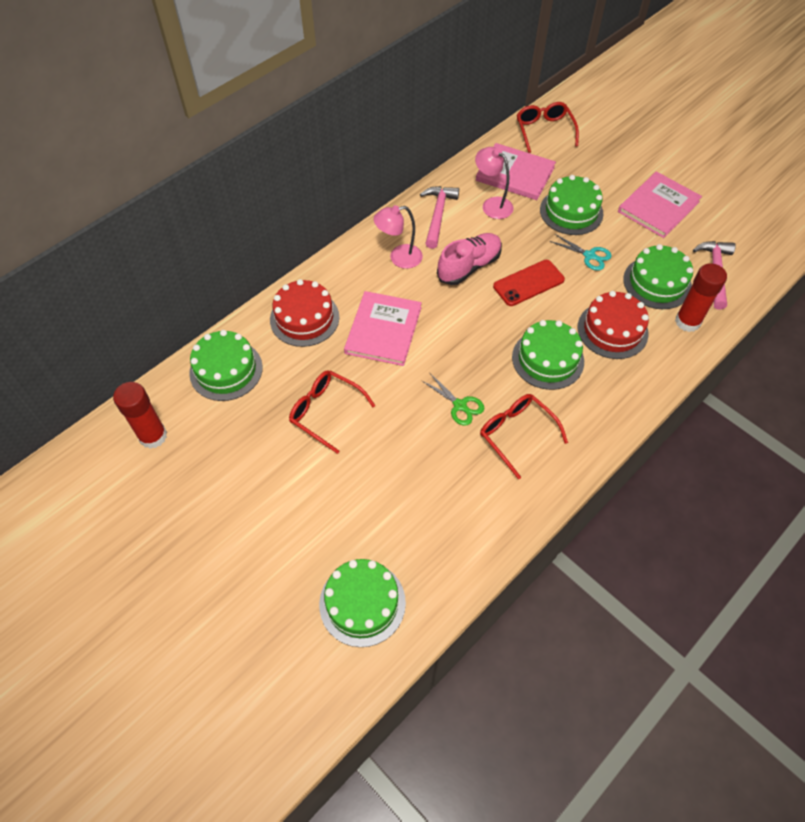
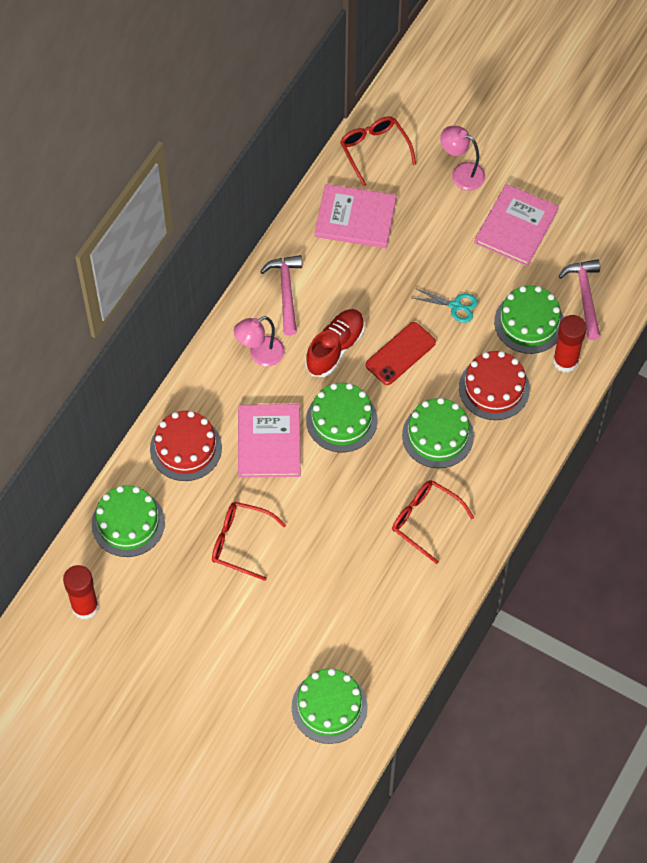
camera: 15 degrees left, 5 degrees up
(460, 405) = (365, 504): green scissors -> none
(469, 266) = (335, 348): pink shoe -> red shoe
(492, 204) = (340, 265): pink lamp -> pink lamp (461, 173)
(571, 211) = (426, 254): green cake -> green cake (341, 420)

